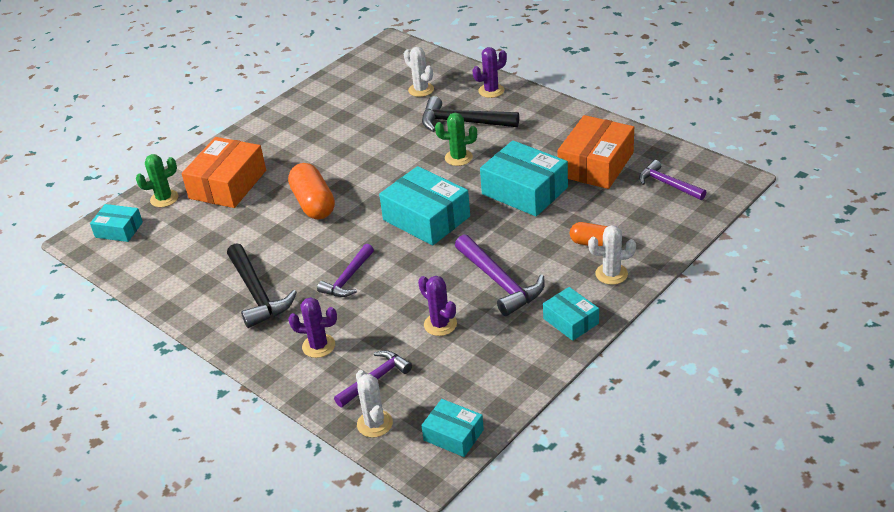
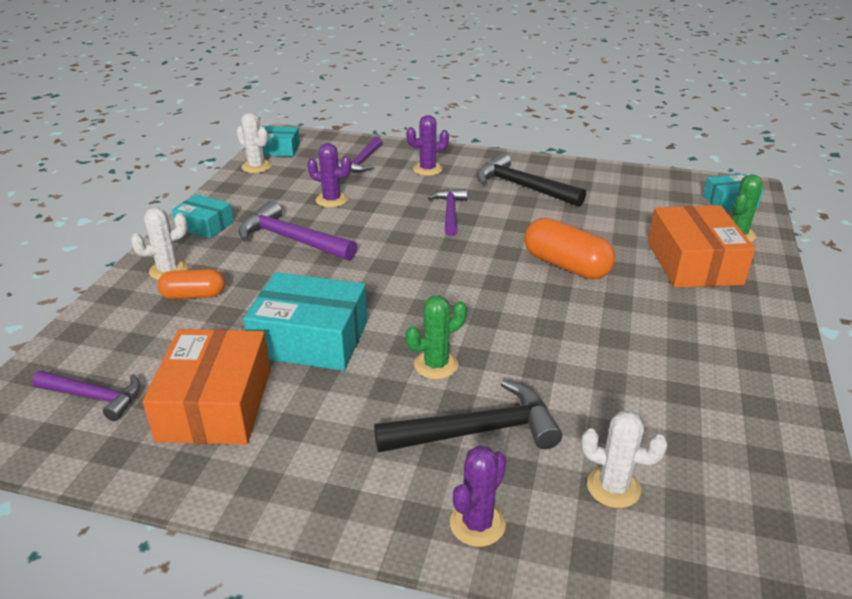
camera: 150 degrees right, 5 degrees down
(374, 424) = (342, 144): white cactus -> white cactus (256, 167)
(426, 218) = (417, 279): turquoise box -> none

